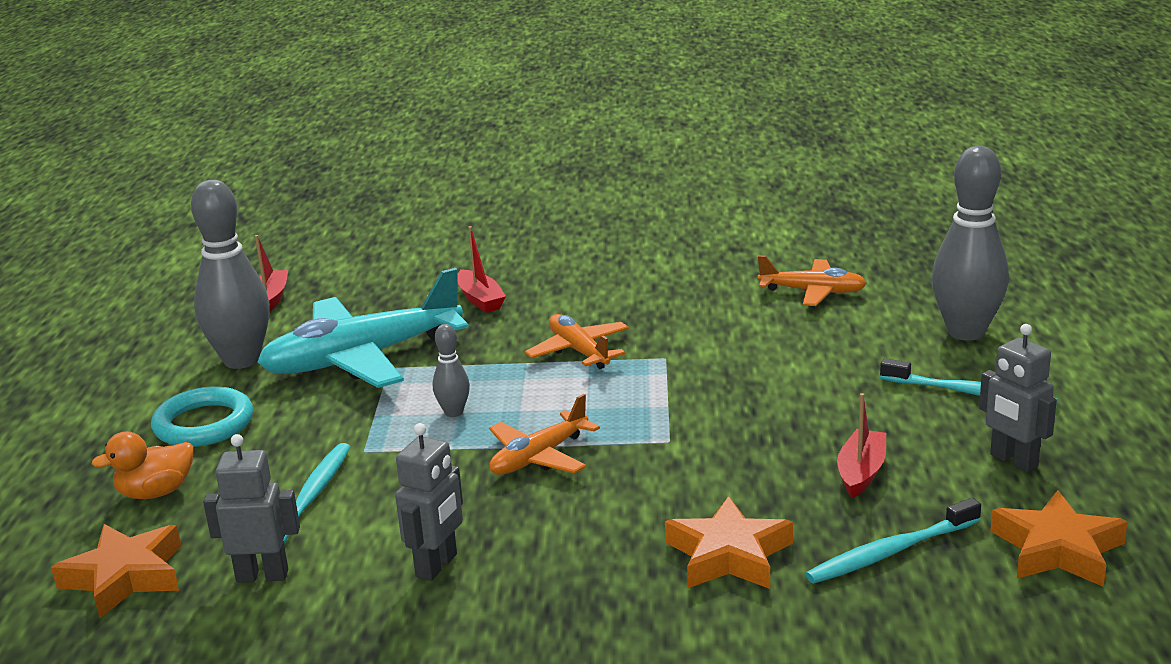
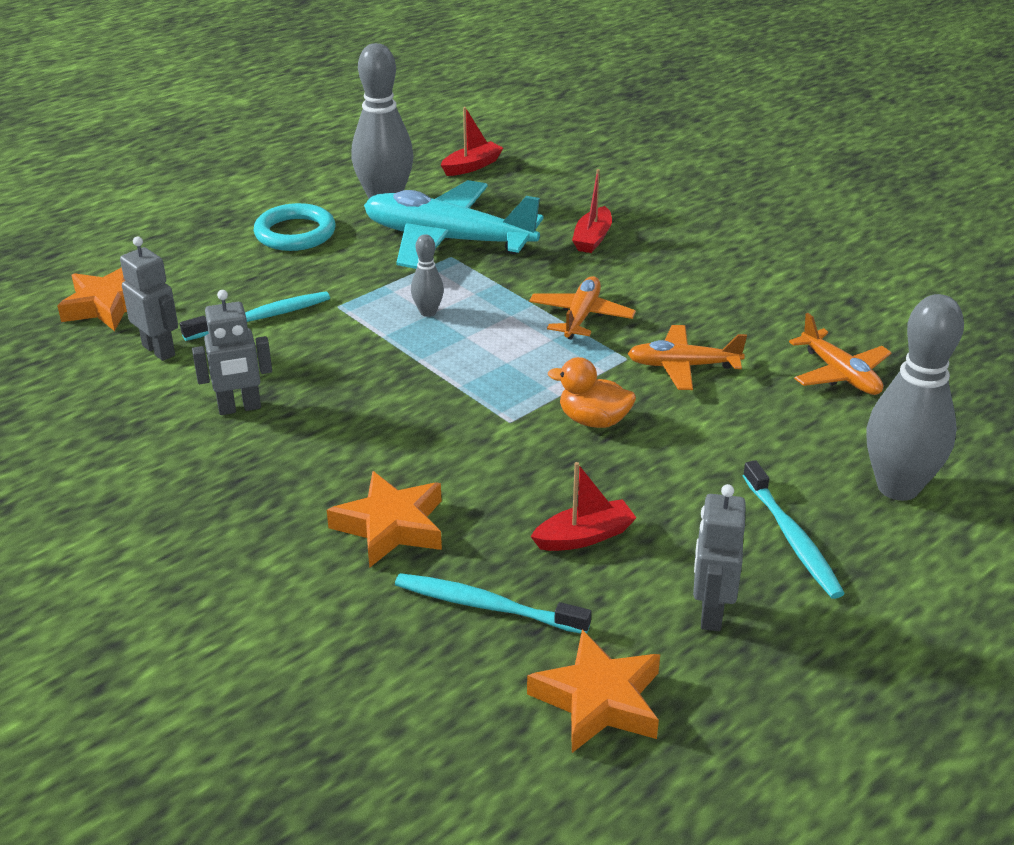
camera: 45 degrees right, 10 degrees up
(156, 492) = (203, 263): orange duck -> orange duck (593, 420)
(538, 457) = (415, 377): orange plane -> orange plane (682, 366)

